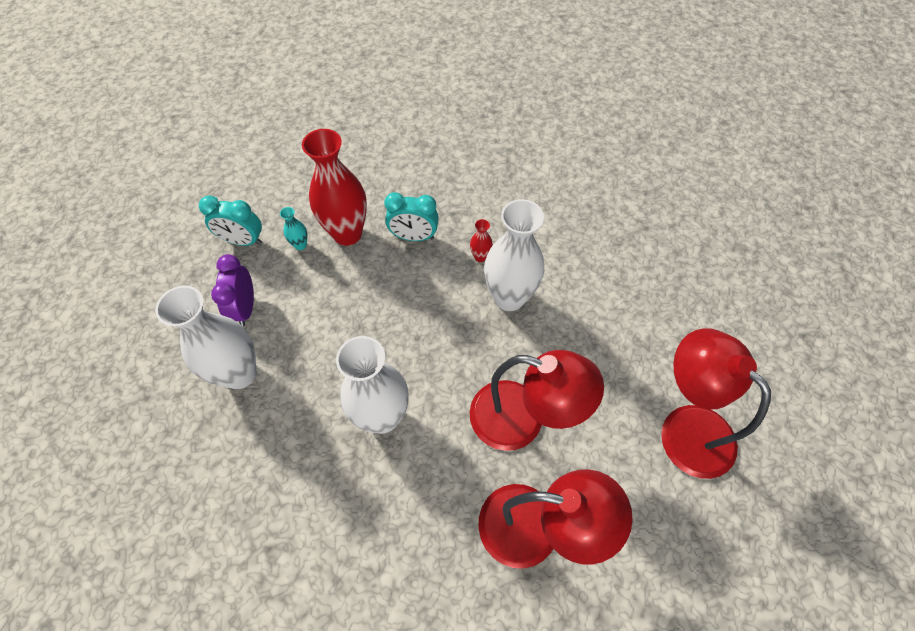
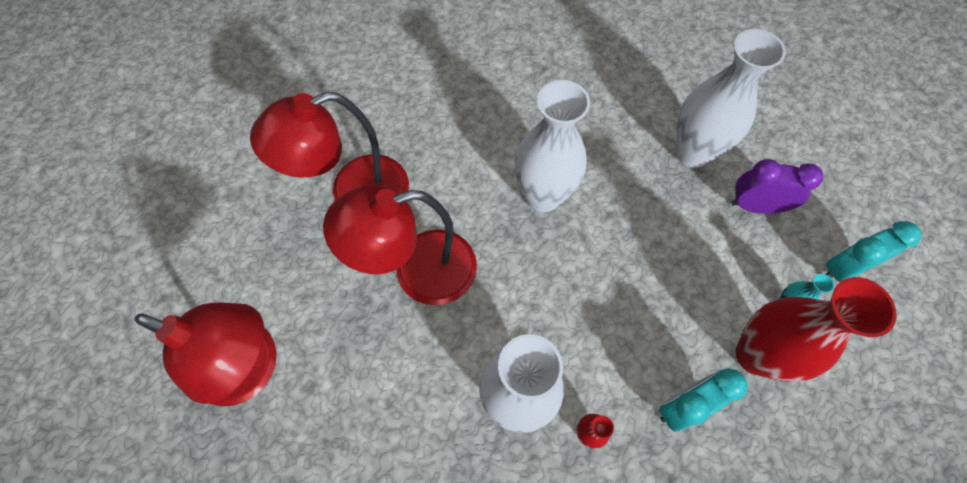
camera: 145 degrees right, 5 degrees up
(245, 308) = (755, 206): purple clock -> purple clock turned 45 degrees counterclockwise

